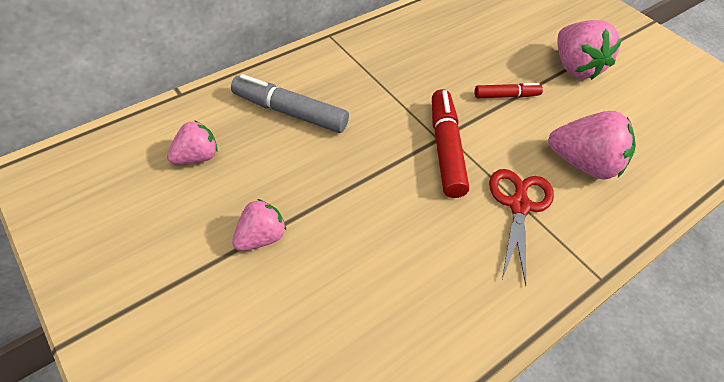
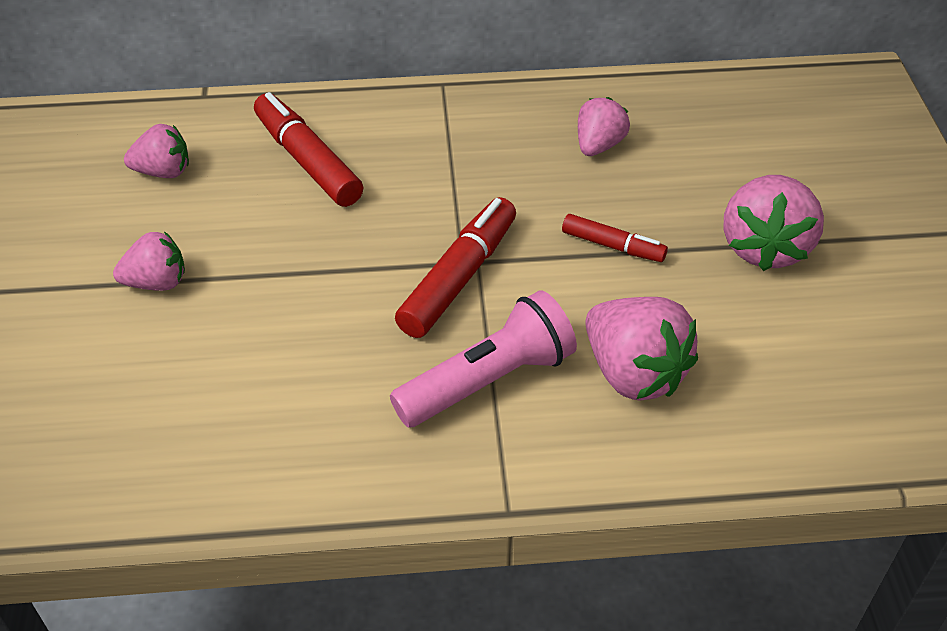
camera: 35 degrees right, 5 degrees down
(290, 112) = (307, 161): grey marker -> red marker
(447, 42) = (598, 145): none -> pink strawberry
(519, 205) = (488, 381): red scissors -> pink flashlight

